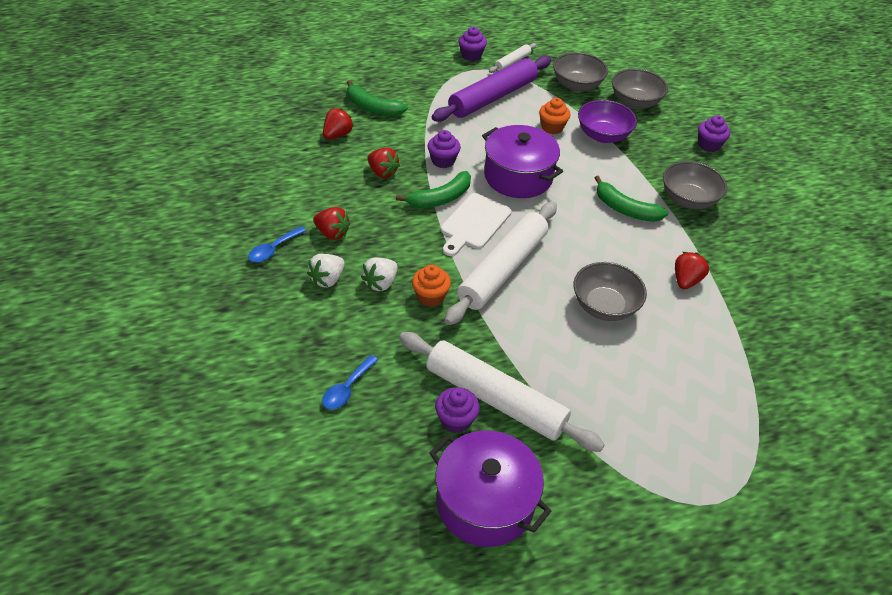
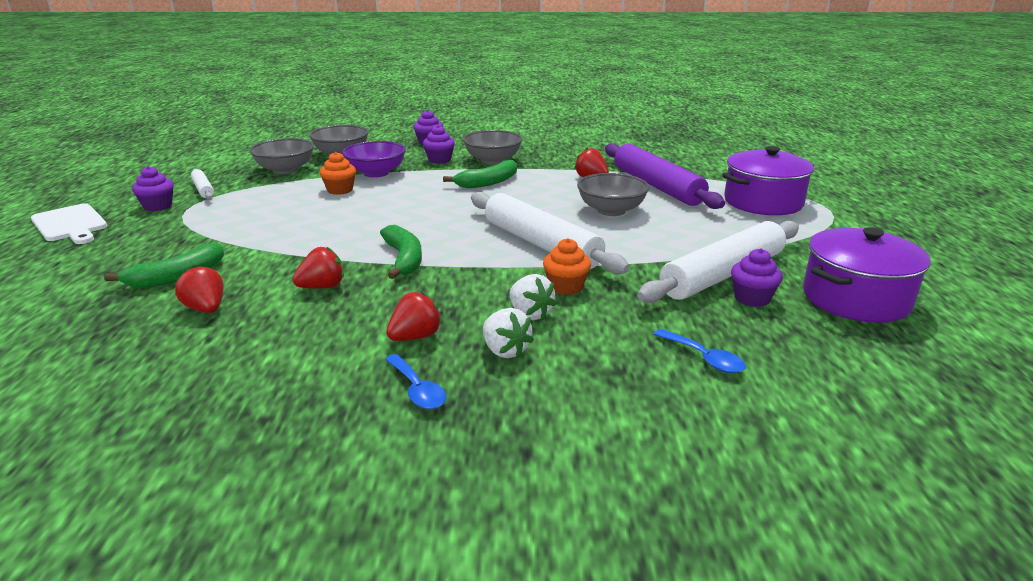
camera: 70 degrees left, 20 degrees down
(443, 161) = (337, 248): purple cupcake -> purple cupcake (439, 160)
(474, 223) = (461, 247): white cutting board -> white cutting board (70, 224)
(493, 97) = (253, 207): purple rolling pin -> purple rolling pin (657, 186)
(518, 176) = (403, 216): purple pot -> purple pot (763, 202)

